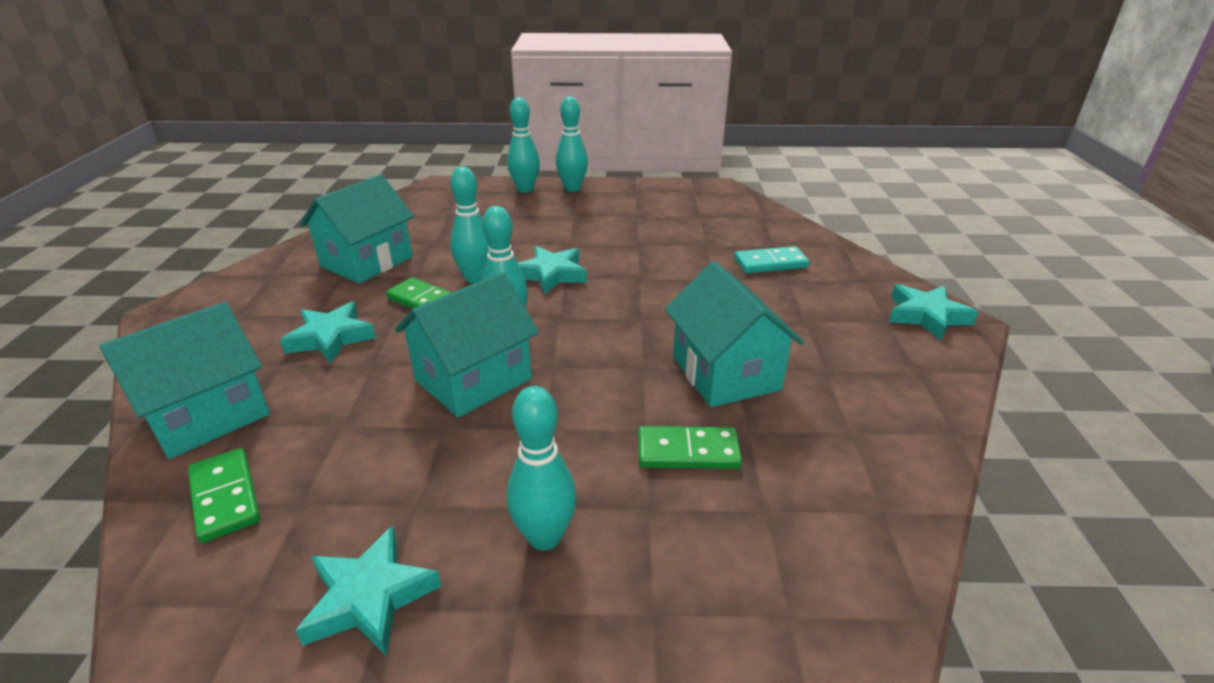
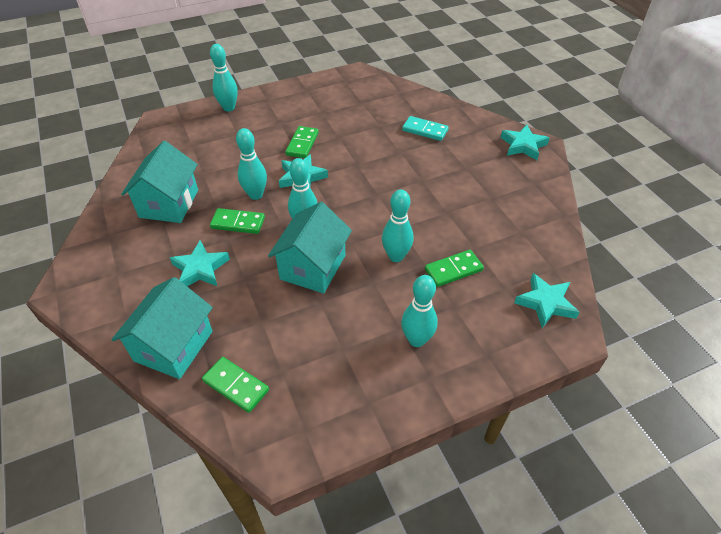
camera: 25 degrees left, 15 degrees up
(370, 597) = (358, 400): turquoise star -> turquoise star (545, 303)
(572, 188) = (261, 98): turquoise bowling pin -> turquoise bowling pin (396, 256)
(583, 241) = (302, 144): none -> green domino
(725, 373) = (444, 216): turquoise house -> none
(770, 263) = (425, 130): turquoise domino -> turquoise domino turned 60 degrees clockwise

